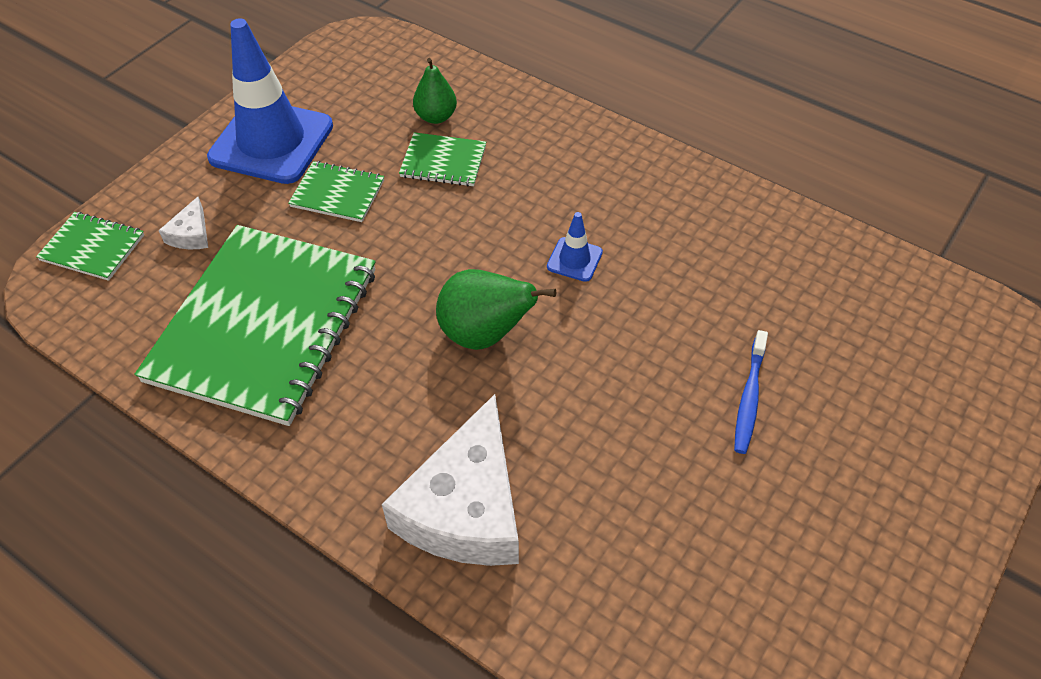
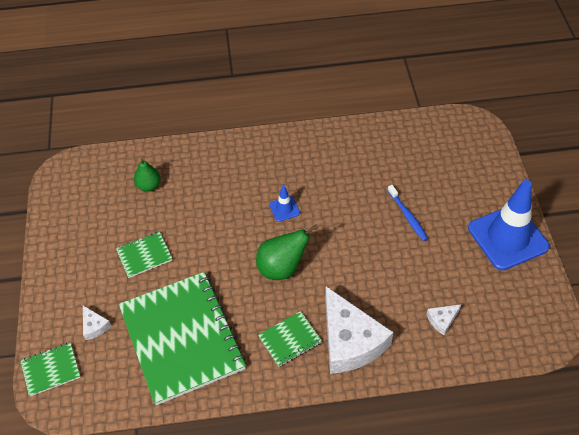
camera: 40 degrees left, 0 degrees up
(271, 142) = (80, 254): blue traffic cone -> blue traffic cone (507, 237)
(443, 162) = (177, 205): green notebook -> green notebook (290, 339)
(638, 594) = (442, 320): none -> white cheese

